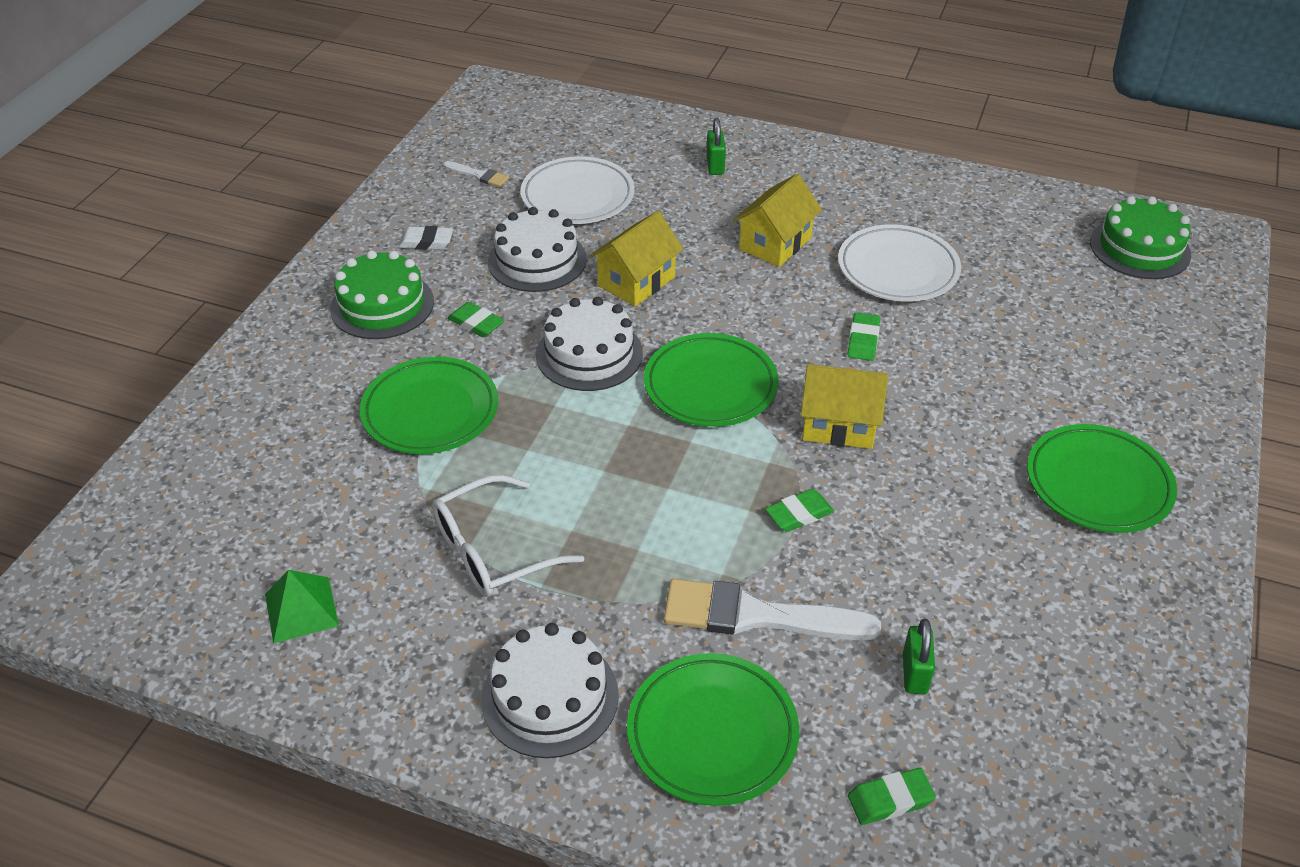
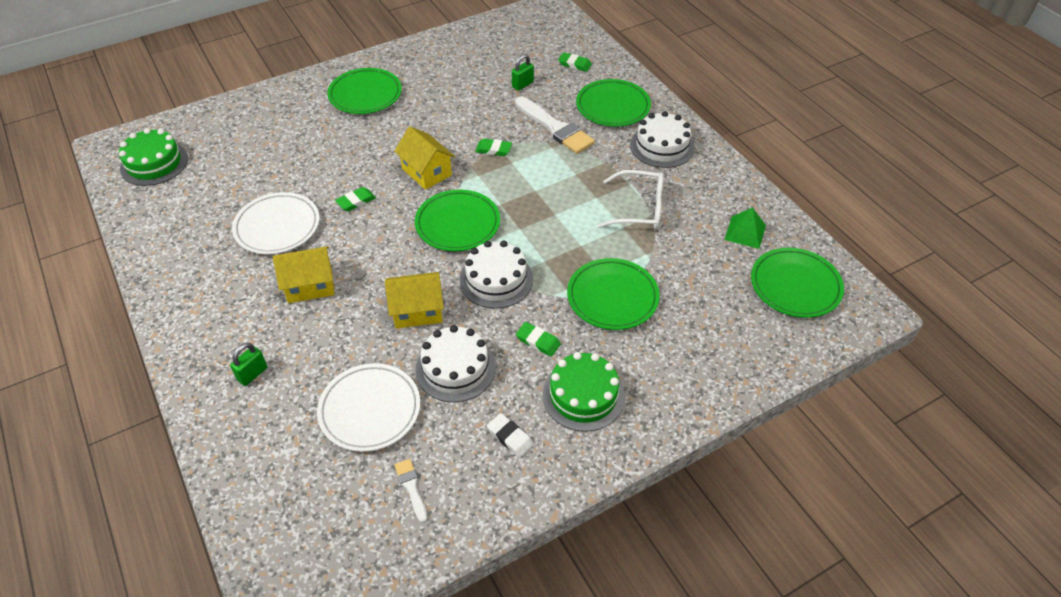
camera: 140 degrees left, 5 degrees up
(182, 564) = (795, 286): none -> green plate
(476, 323) = (538, 341): green eraser -> green eraser turned 45 degrees counterclockwise

